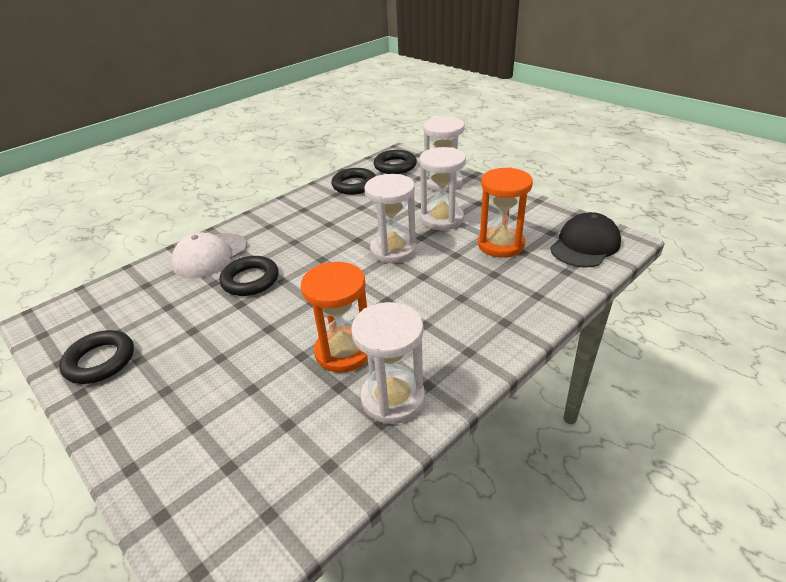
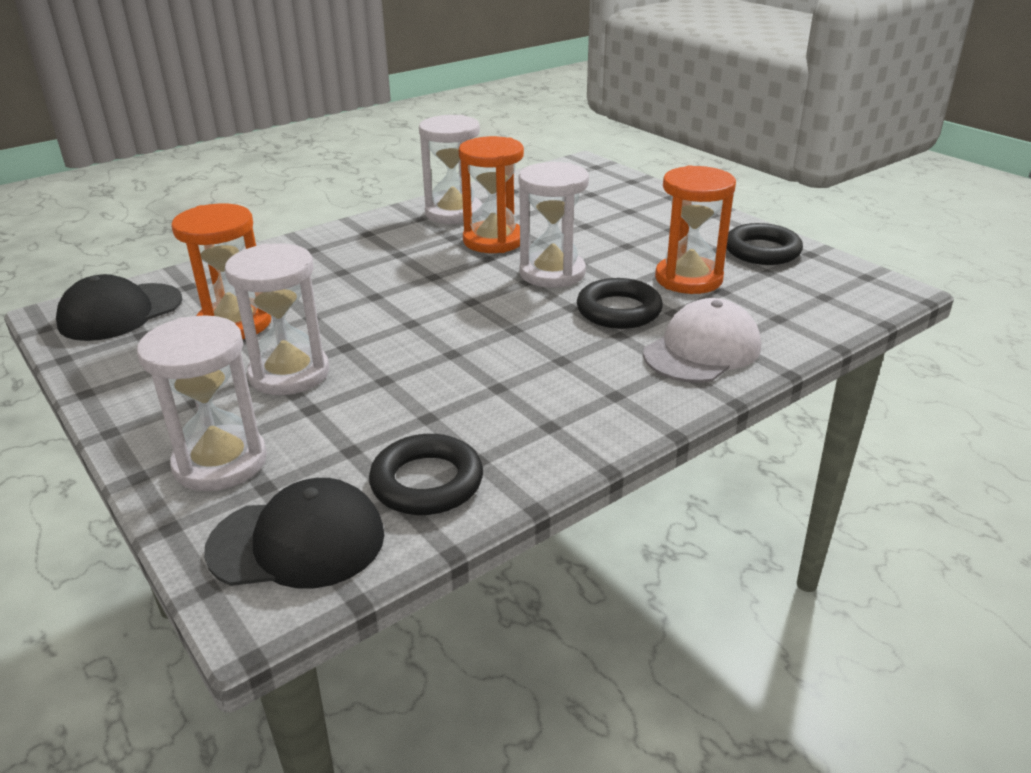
camera: 175 degrees left, 5 degrees down
(186, 317) = (688, 279): none -> orange hourglass
(393, 250) = (399, 331): white hourglass -> white hourglass (552, 273)
(395, 166) = (297, 542): black ring -> black cap

